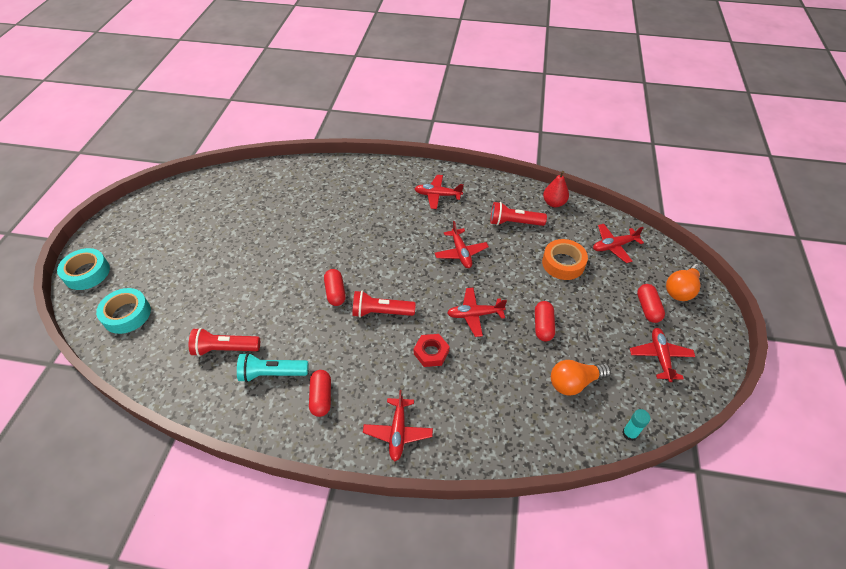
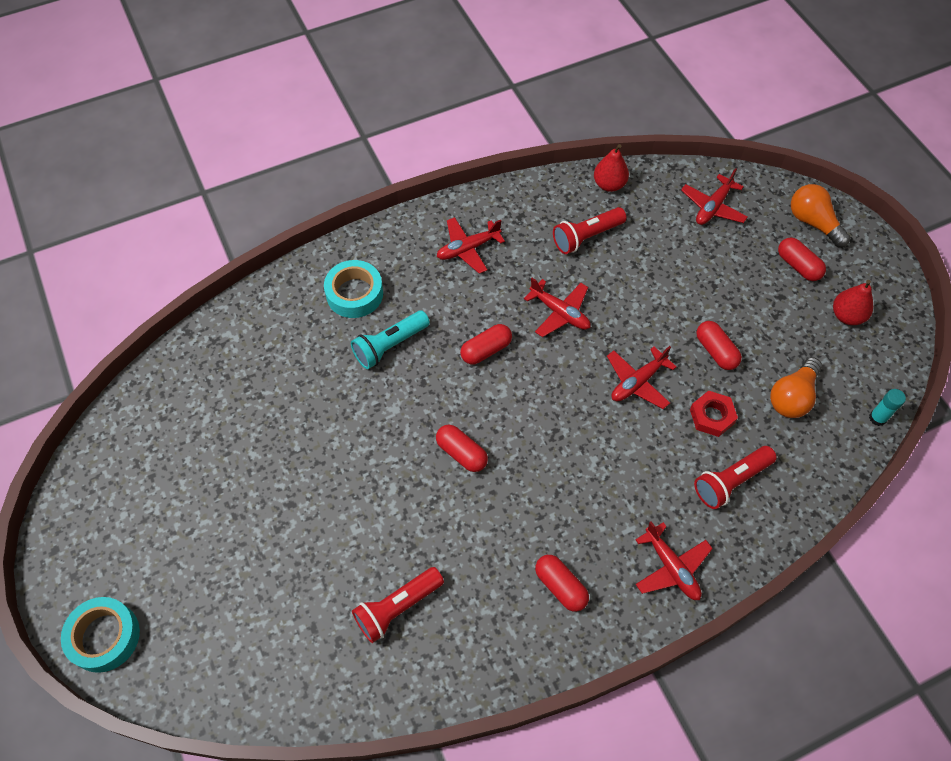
camera: 35 degrees left, 10 degrees up
(127, 314) = (225, 651): turquoise tape -> turquoise tape (354, 294)
(272, 373) = (481, 598): turquoise flashlight -> turquoise flashlight (389, 346)
(381, 312) = (535, 444): red flashlight -> red flashlight (730, 481)
(399, 249) = (486, 350): none -> red capsule
(431, 352) = (630, 457): red nut -> red nut (712, 416)
(563, 263) = (678, 260): orange tape -> none
(660, 357) = (847, 316): red plane -> red pear
(681, 289) = (813, 223): orange light bulb -> orange light bulb turned 135 degrees clockwise

